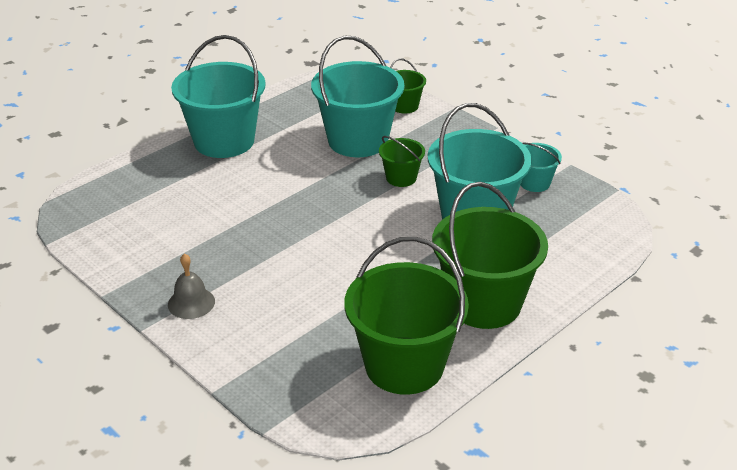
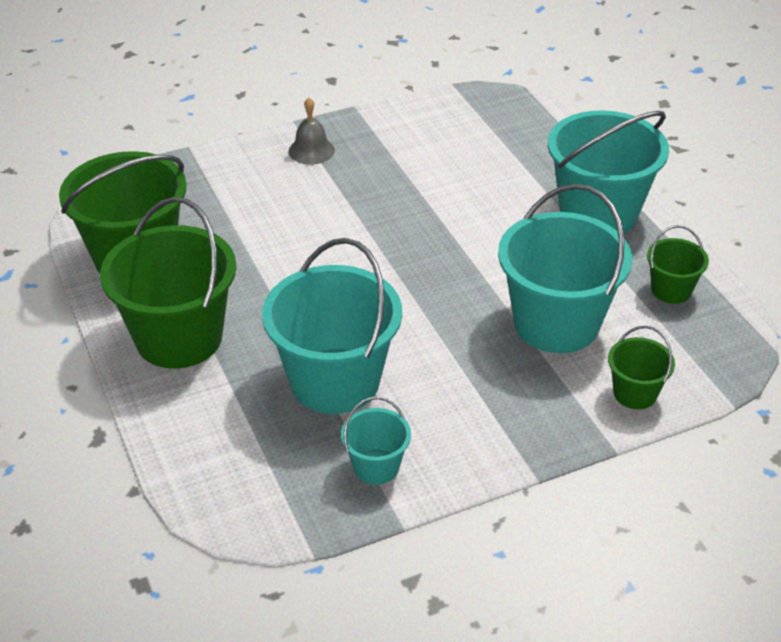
camera: 110 degrees right, 5 degrees up
(401, 178) = (450, 340): green bucket -> green bucket (671, 290)

